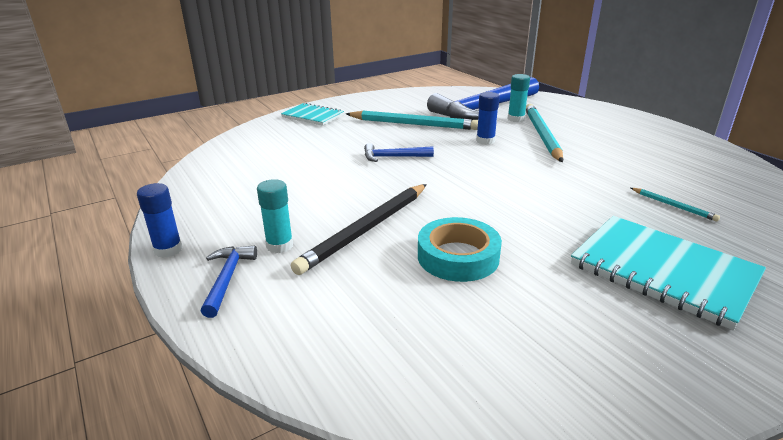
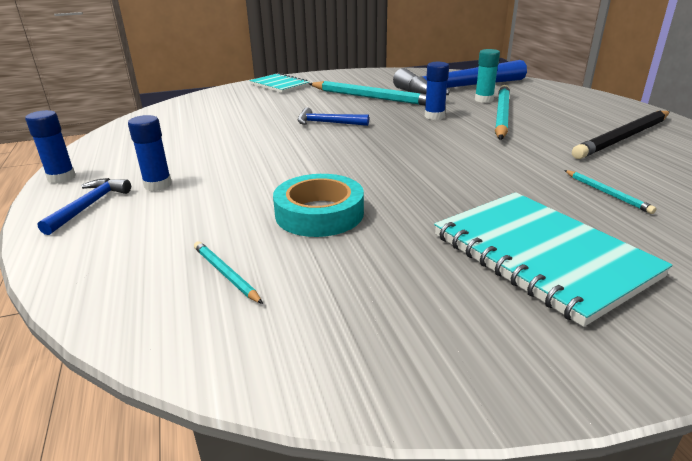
camera: 15 degrees right, 0 degrees up
(279, 245) = (158, 185): turquoise glue stick -> blue glue stick
(366, 229) = (249, 180): black pencil -> black pencil (623, 137)
(421, 331) = (226, 274): none -> turquoise pencil

